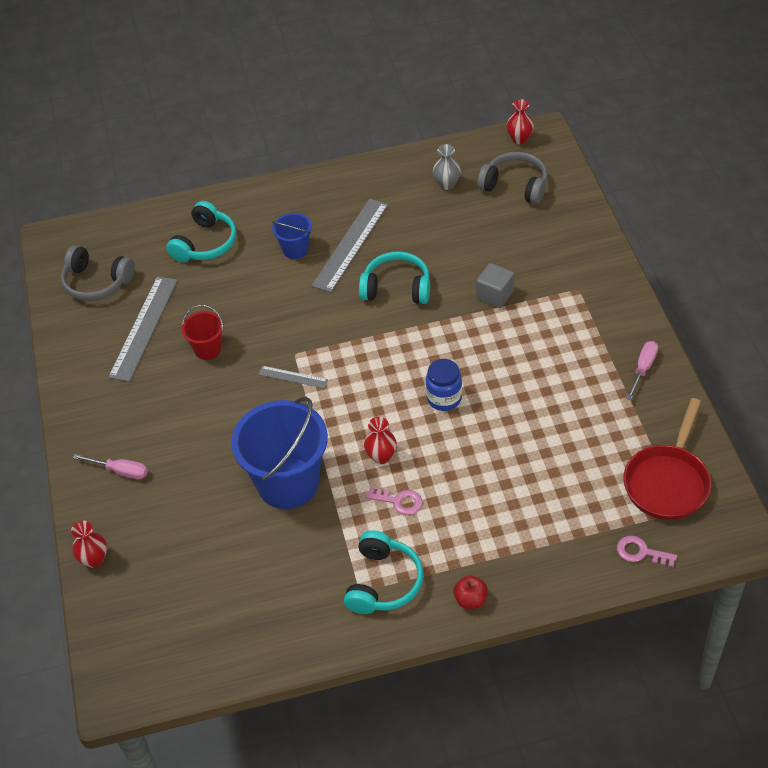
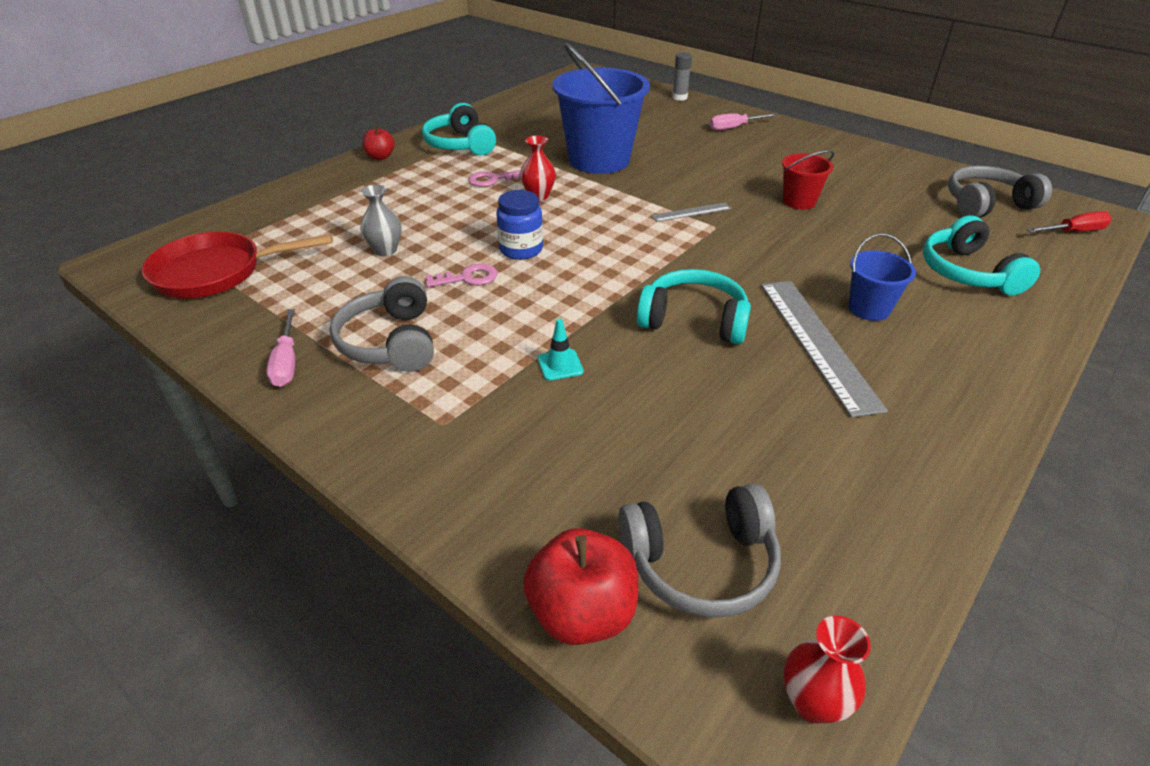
camera: 140 degrees right, 10 degrees down
(93, 237) = (1073, 232): none -> red screwdriver
(94, 559) = (679, 97): red vase -> grey glue stick
(144, 328) = (879, 193): grey ruler -> none
(396, 288) = (694, 320): turquoise headphones -> turquoise headphones turned 135 degrees counterclockwise
(447, 184) = (815, 500): grey vase -> grey vase (385, 250)
(495, 295) = (560, 365): grey cube -> turquoise traffic cone
(572, 191) = (582, 612): none -> red apple
(577, 355) = (391, 342): none -> grey headphones
(641, 552) = (232, 220): pink key -> pink key (468, 278)
(667, 482) = (216, 272): red pan -> red pan turned 90 degrees counterclockwise

